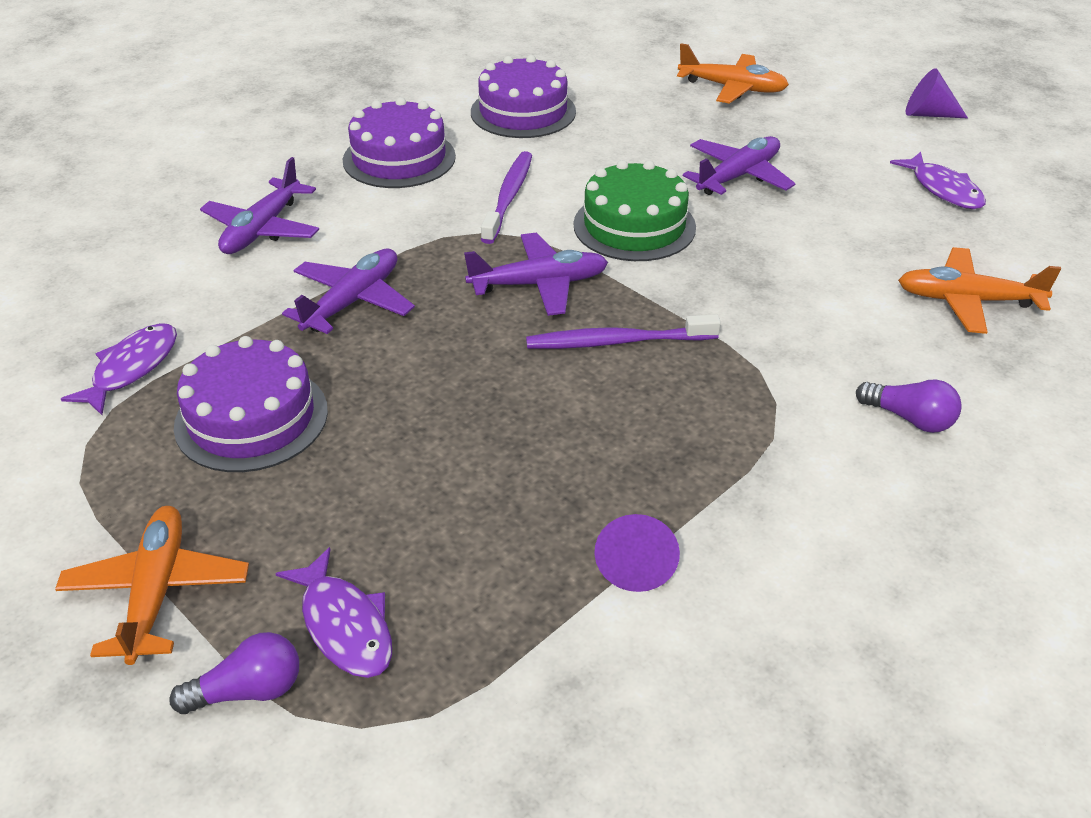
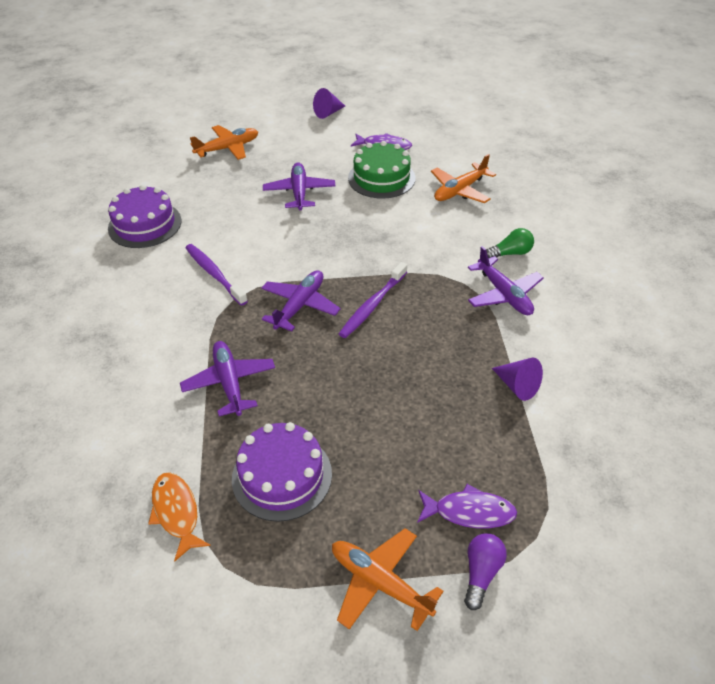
camera: 50 degrees left, 5 degrees up
(131, 368) = (176, 512): purple fish -> orange fish
(262, 229) = (112, 387): purple plane -> purple plane (504, 294)
(399, 158) = (121, 294): purple cake -> none
(634, 226) = (294, 247): green cake -> green cake (381, 178)
(909, 419) = (510, 253): purple light bulb -> green light bulb

